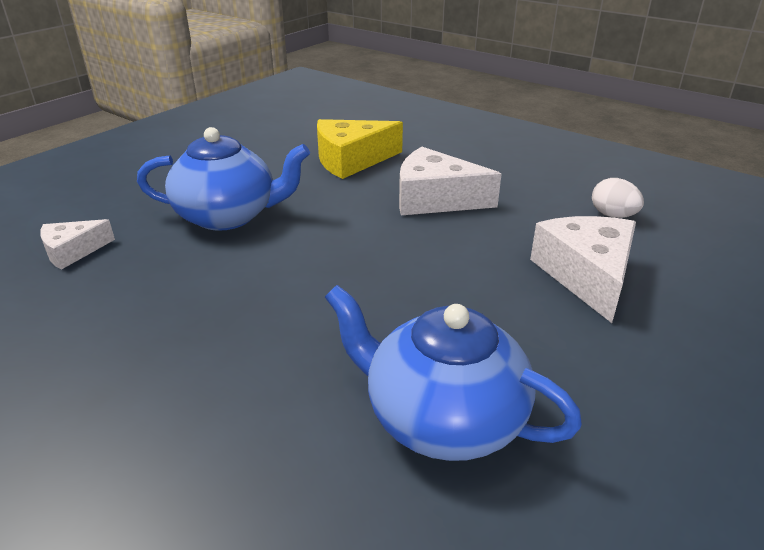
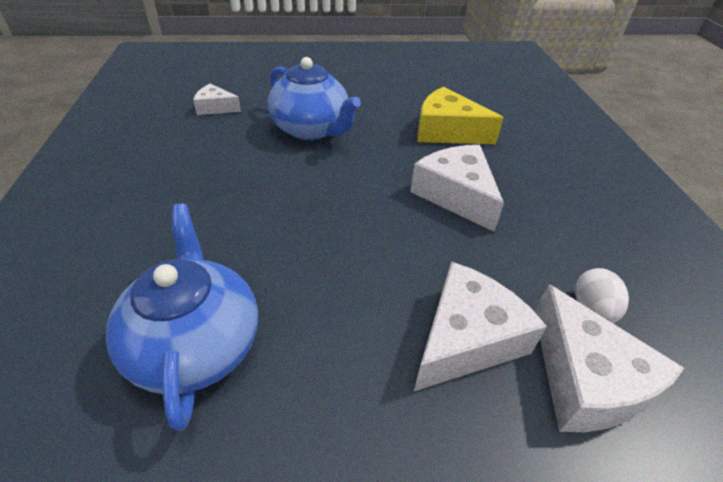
camera: 45 degrees right, 10 degrees up
(665, 251) = (584, 379): none -> white cheese

